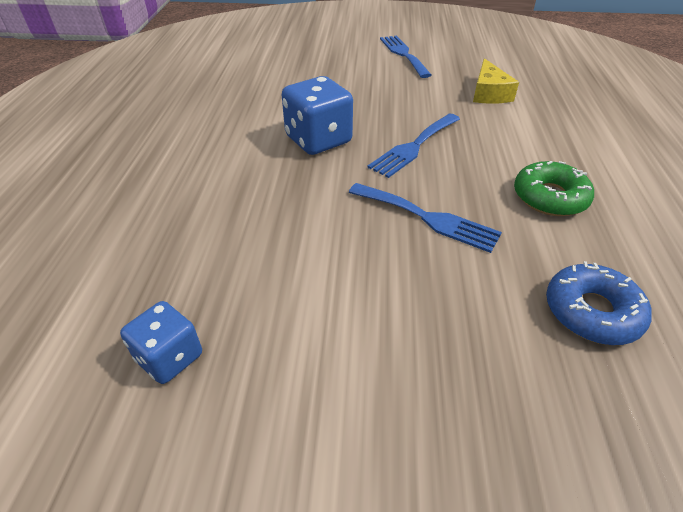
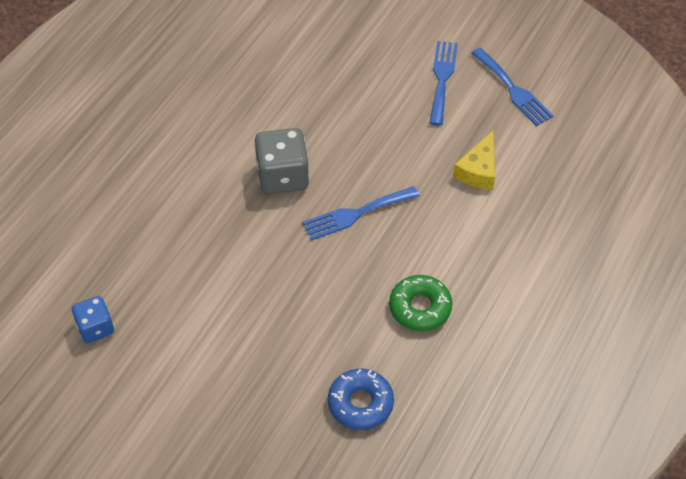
camera: 25 degrees right, 10 degrees up
(318, 140) = (282, 176): blue dice -> grey dice
(428, 218) = (312, 290): blue fork -> blue fork (513, 89)

